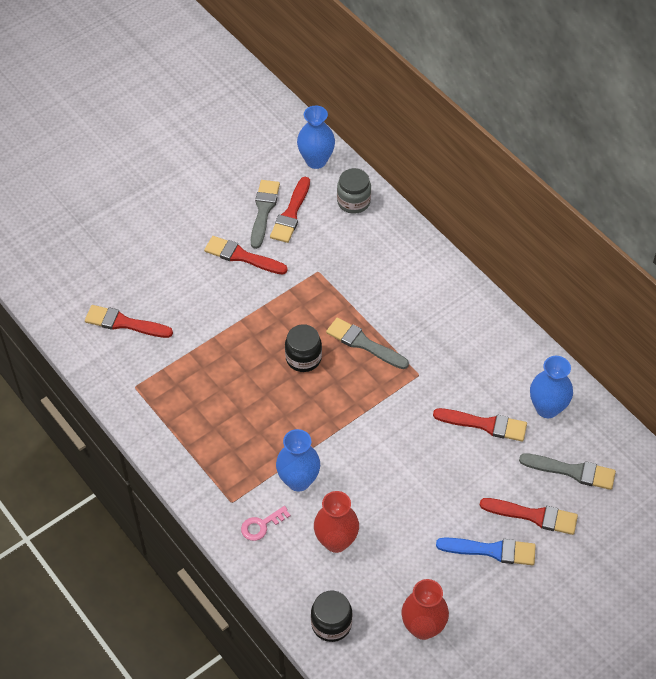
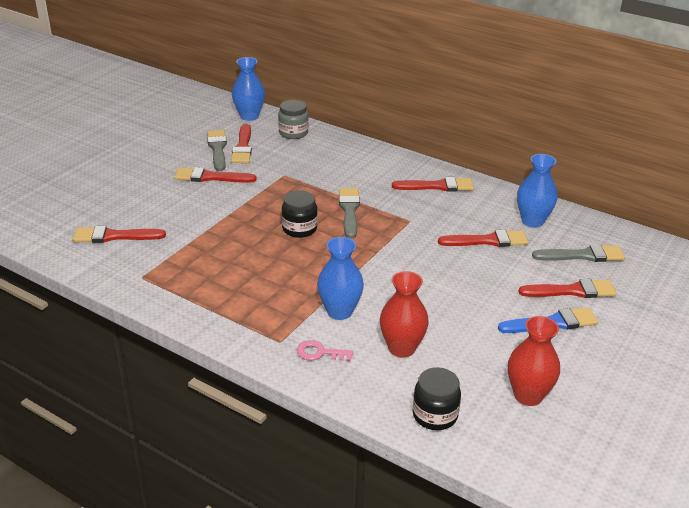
camera: 20 degrees left, 20 degrees down
(261, 525) = (319, 353): pink key -> pink key turned 60 degrees clockwise
(364, 343) = (349, 210): grey brush -> grey brush turned 75 degrees clockwise
(472, 329) = (437, 186): none -> red brush

